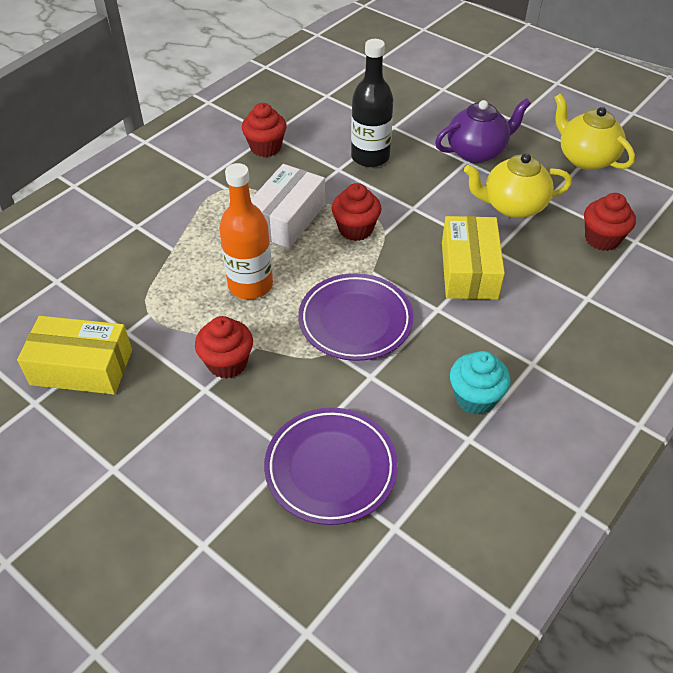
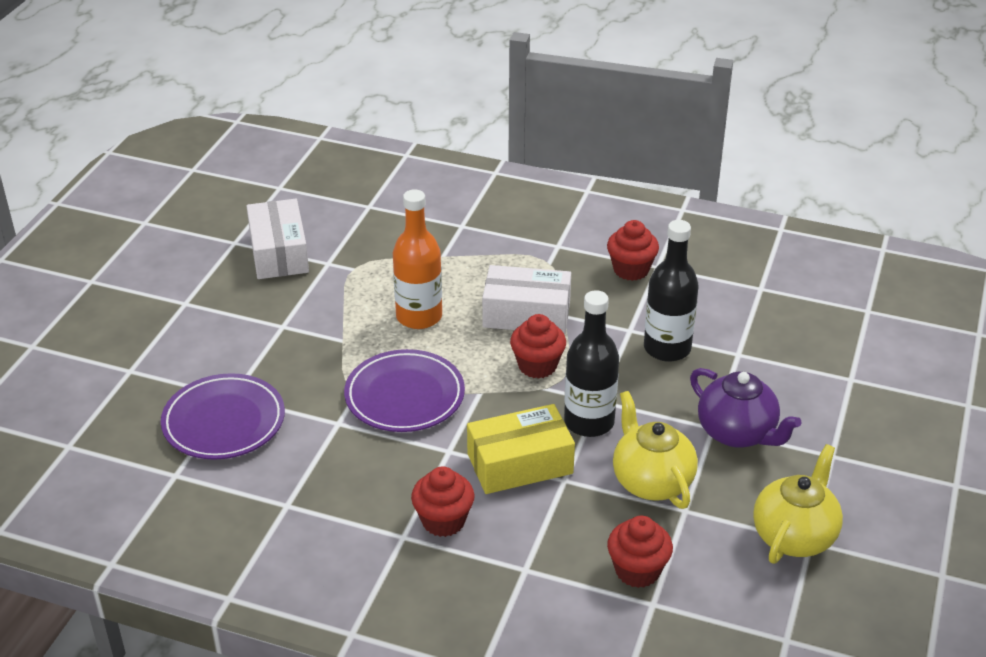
camera: 70 degrees right, 10 degrees down
(81, 367) = (279, 253): yellow box -> white box
(227, 363) = (316, 330): red cupcake -> red cupcake (443, 521)
(436, 219) = (589, 422): none -> black bottle
(475, 398) = (339, 500): turquoise cupcake -> none

